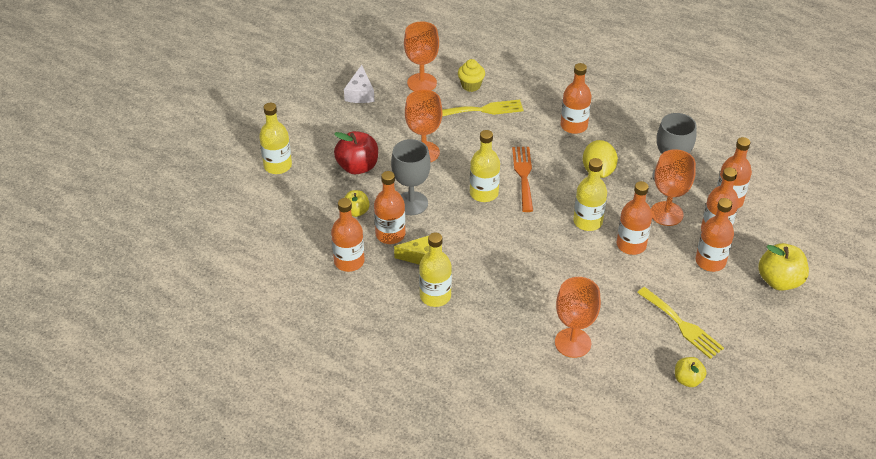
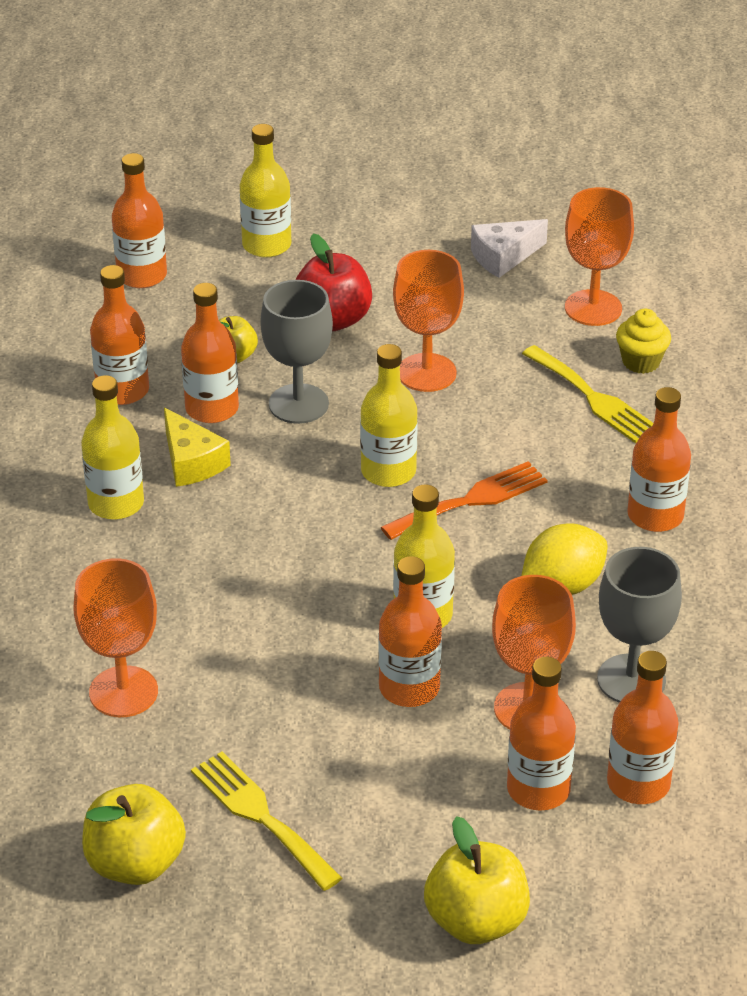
camera: 60 degrees right, 5 degrees down
(682, 325) = (261, 816): yellow fork -> yellow fork turned 120 degrees clockwise
(687, 380) = (135, 863): yellow apple -> yellow apple, size x1.67
(710, 261) = (450, 806): orange bottle -> orange bottle (142, 275)

